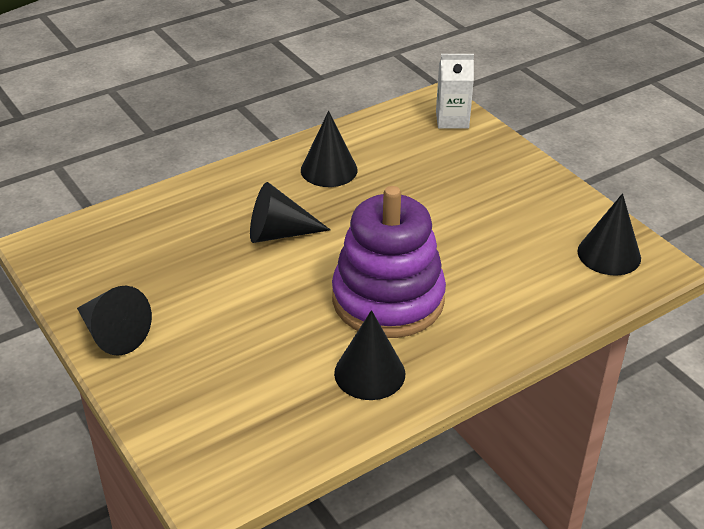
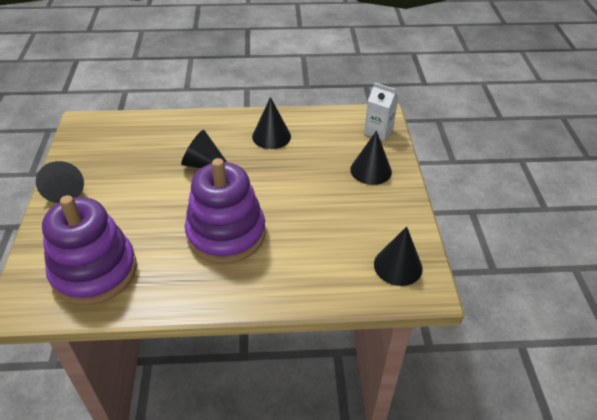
camera: 30 degrees right, 5 degrees up
(266, 409) = (94, 271): none -> purple stacking toy
(369, 373) = (170, 276): black cone -> black cone (371, 170)

